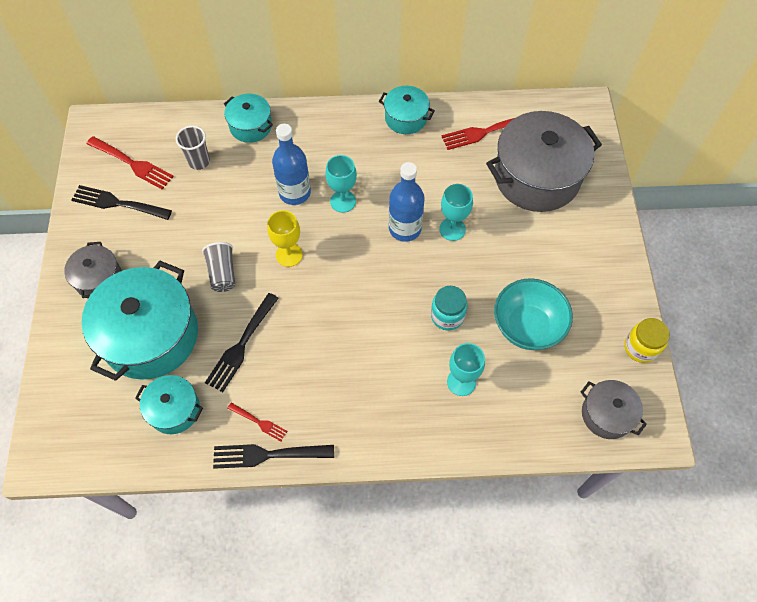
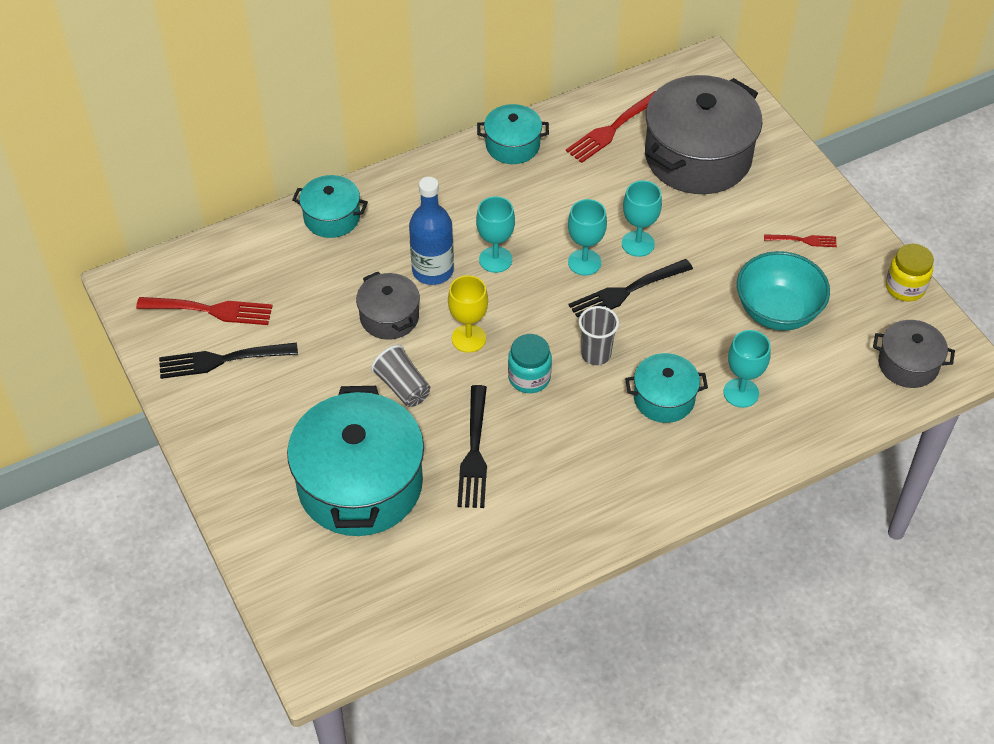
camera: 25 degrees left, 10 degrees down
(99, 279) = (255, 449): grey pot -> grey pot (389, 317)
(174, 410) = (440, 548): turquoise pot -> turquoise pot (664, 398)
(199, 162) = (293, 278): grey cup -> grey cup (596, 354)
(259, 422) = (545, 521): red fork -> red fork (803, 240)
(268, 454) = (576, 548): black fork -> black fork (626, 291)
(405, 228) = (584, 262): blue bottle -> turquoise goblet
(447, 316) = (686, 334): turquoise jar -> turquoise jar (529, 378)

